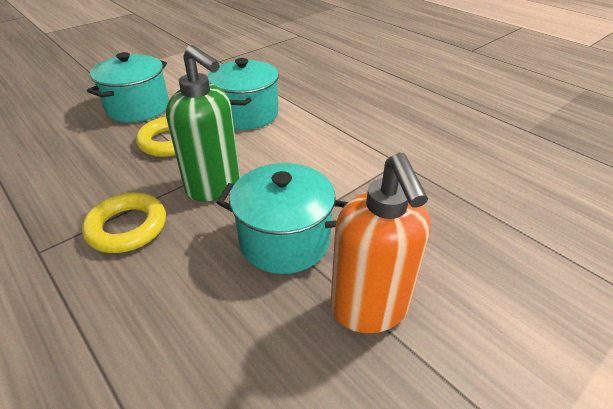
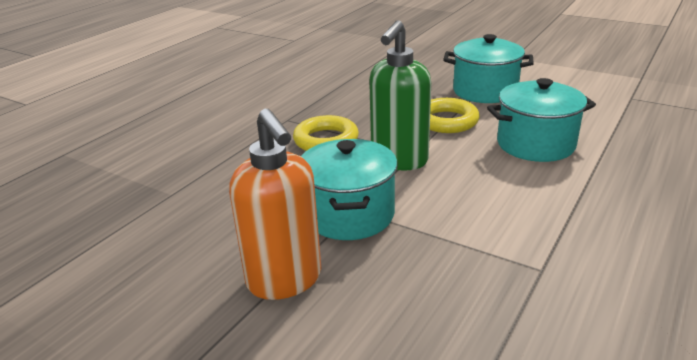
camera: 75 degrees right, 10 degrees down
(369, 309) = (285, 280): orange soap dispenser -> orange soap dispenser turned 90 degrees counterclockwise

